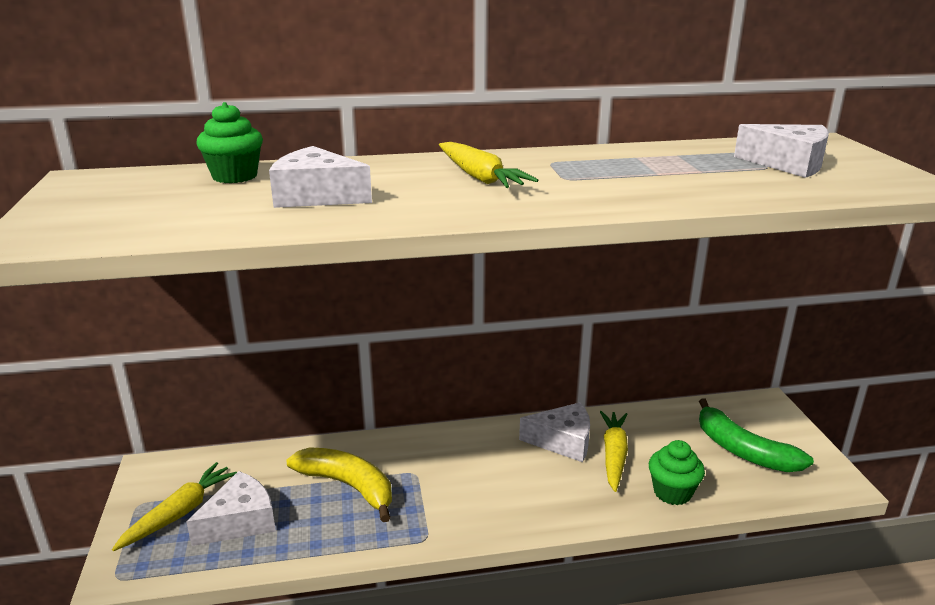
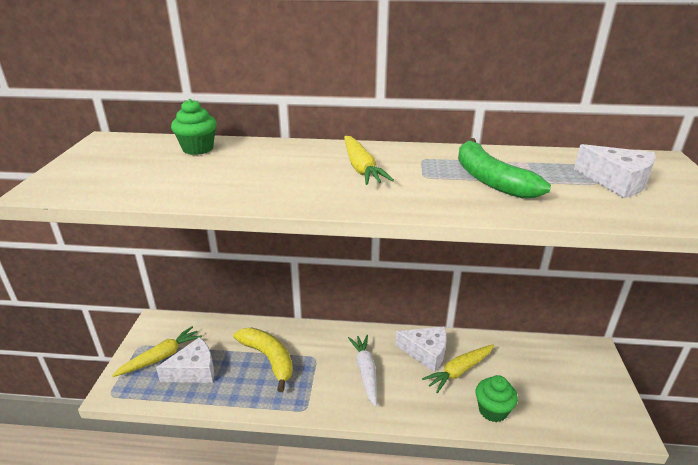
camera: 15 degrees right, 5 degrees up
(317, 196) = (238, 173): white cheese -> none
(492, 478) = (365, 372): none -> white carrot
(614, 455) = (459, 371): yellow carrot -> yellow carrot turned 150 degrees counterclockwise
(743, 450) = (561, 386): green banana -> green banana (490, 180)

